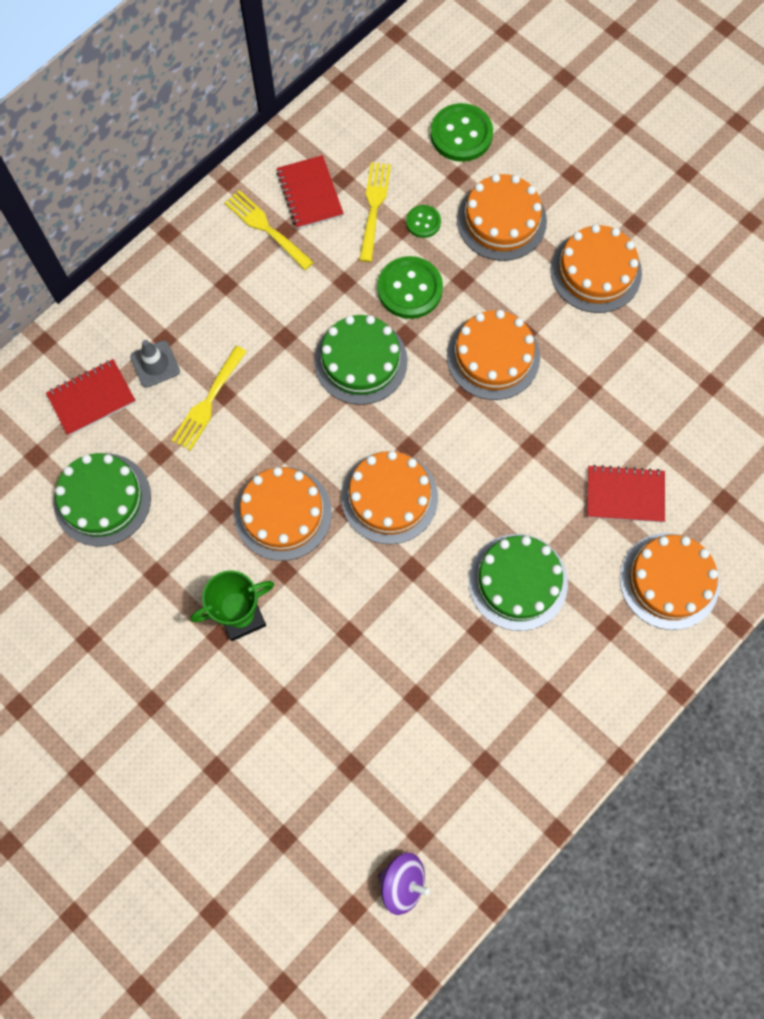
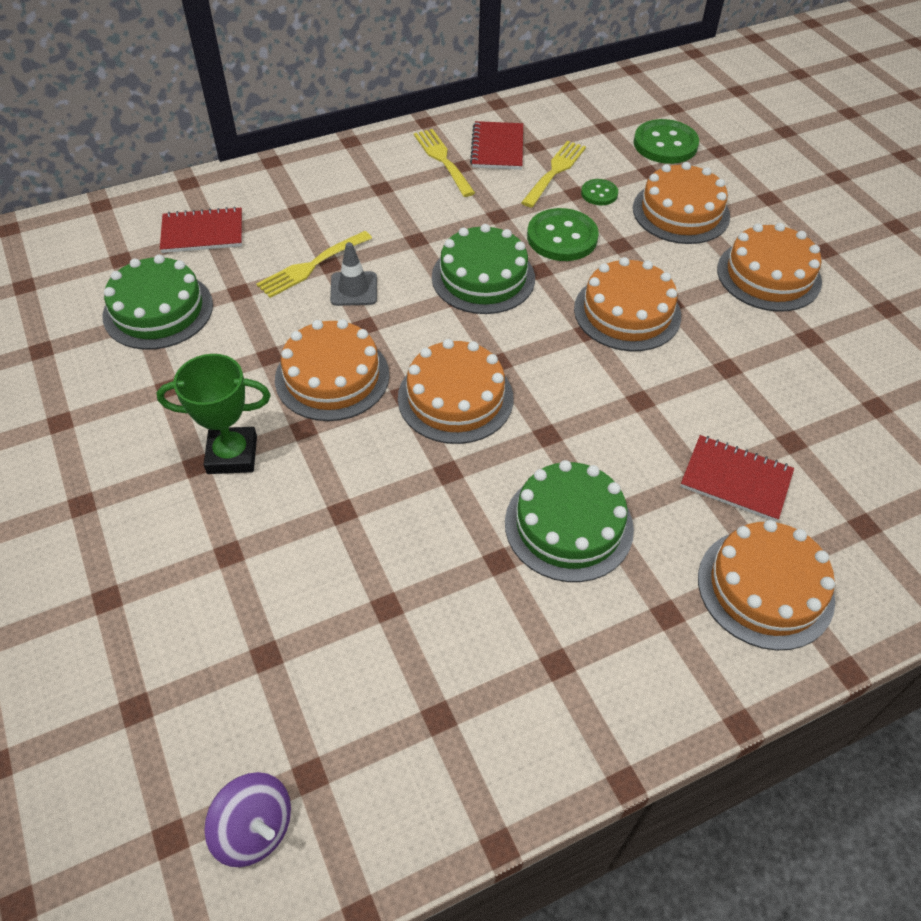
camera: 20 degrees right, 20 degrees down
(155, 364) = (279, 225): grey traffic cone -> grey traffic cone (354, 289)

